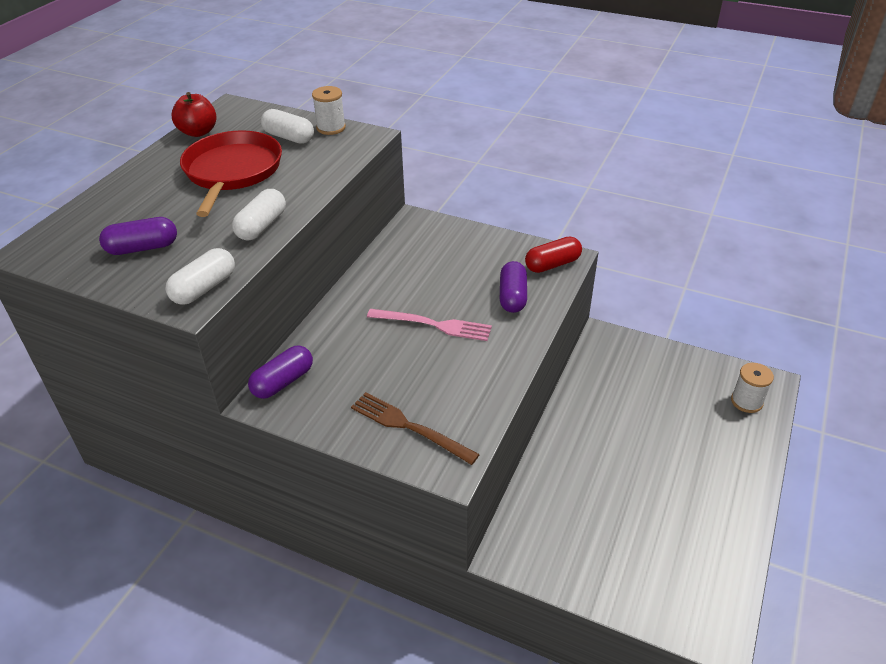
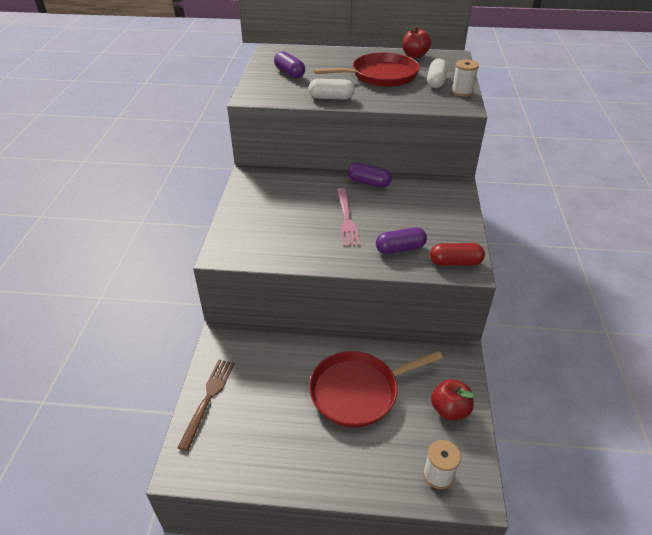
camera: 70 degrees right, 0 degrees up
(204, 288) = (264, 97): white capsule -> none
(283, 382) = (266, 176): purple capsule -> purple capsule (368, 183)
(409, 427) = (248, 230): brown fork -> brown fork (208, 399)
(552, 264) = (455, 262): red capsule -> red capsule turned 45 degrees counterclockwise
(635, 433) = (358, 391): none -> red pan
(673, 369) = (449, 410): none -> red apple

